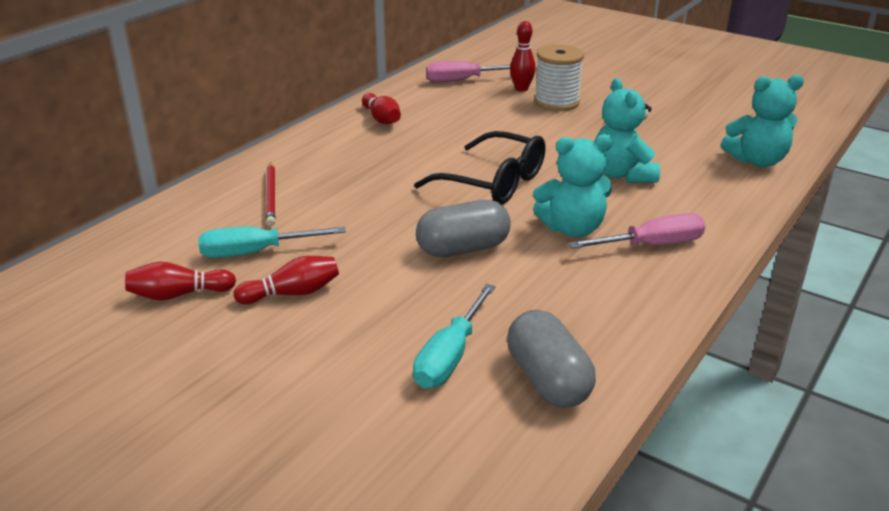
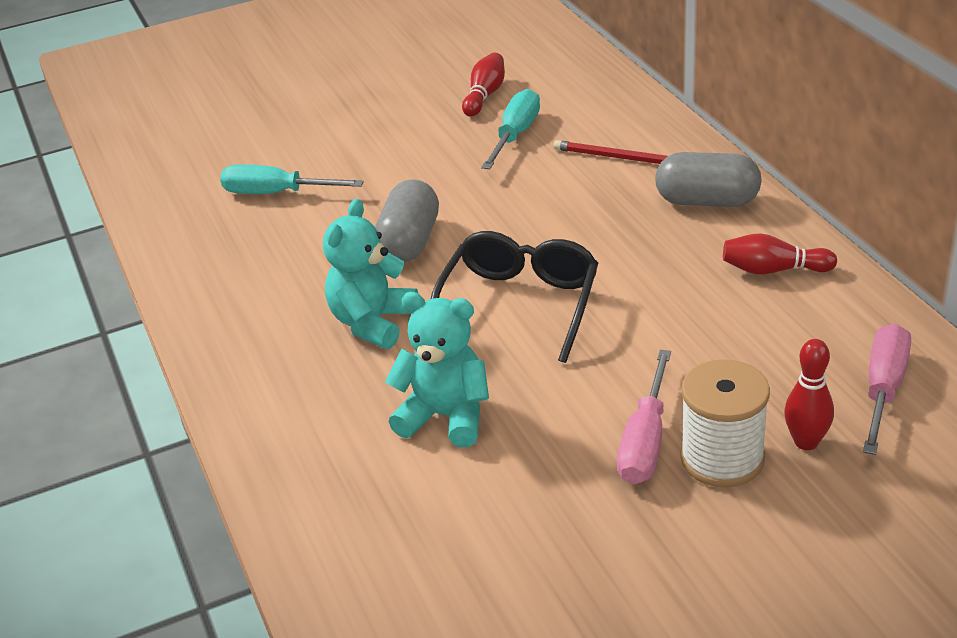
camera: 125 degrees right, 5 degrees up
(292, 293) = (433, 142): red bowling pin -> none
(450, 356) = (276, 193): turquoise screwdriver -> turquoise screwdriver turned 45 degrees counterclockwise
(494, 182) = (519, 304): black glasses -> black glasses turned 135 degrees clockwise
(548, 380) = (201, 227): grey capsule -> grey capsule (707, 201)
(651, 245) = (289, 363): pink screwdriver -> pink screwdriver (645, 441)
(757, 161) = (359, 577): turquoise teddy bear -> none

